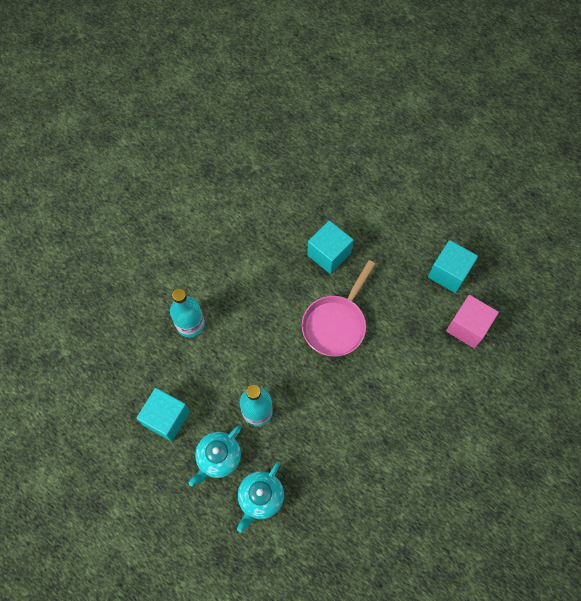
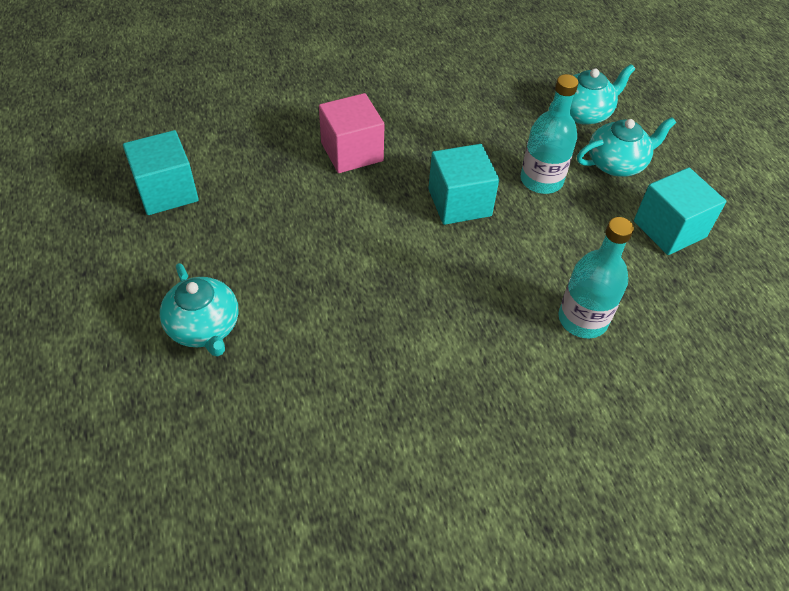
camera: 150 degrees left, 15 degrees down
(329, 254) = (302, 301): turquoise cube -> turquoise cube (459, 202)
(336, 324) = (369, 214): pink pan -> none
(360, 216) = (204, 327): none -> turquoise teapot
(467, 327) = (211, 132): pink cube -> pink cube (352, 152)

